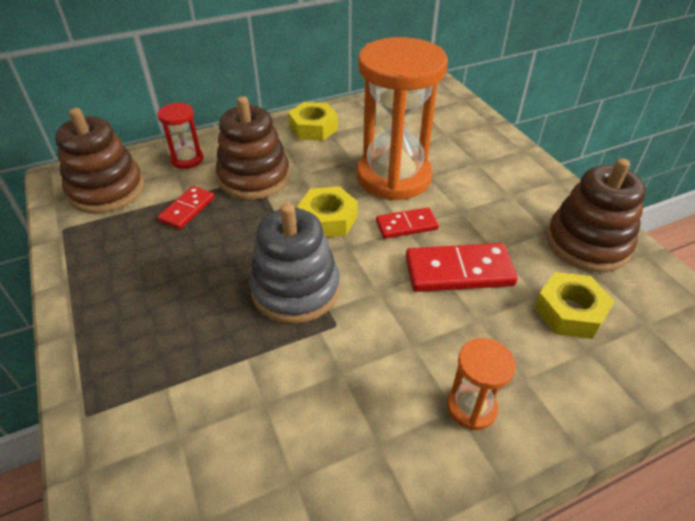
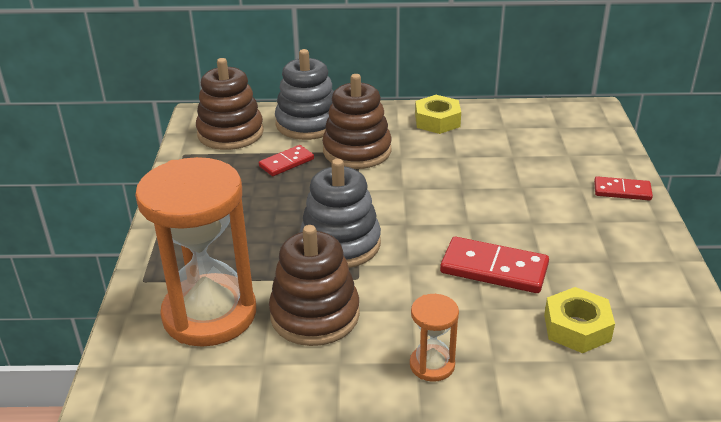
camera: 25 degrees right, 10 degrees down
(187, 159) = (308, 123): red hourglass -> grey stacking toy
(328, 219) = (401, 199): yellow nut -> none
(393, 177) = (486, 179): orange hourglass -> orange hourglass (209, 314)
(406, 225) = (471, 221): red domino -> red domino (622, 191)
(587, 243) = (642, 281): brown stacking toy -> brown stacking toy (315, 315)

